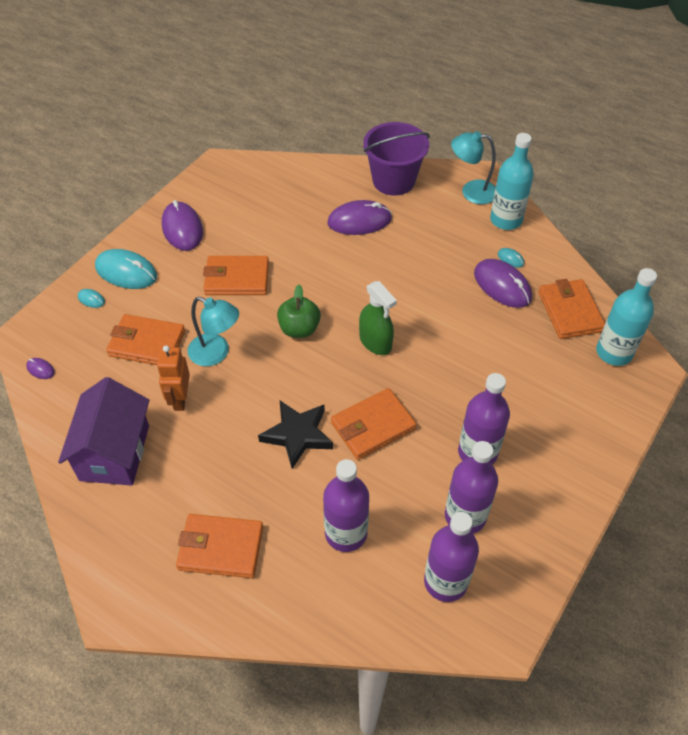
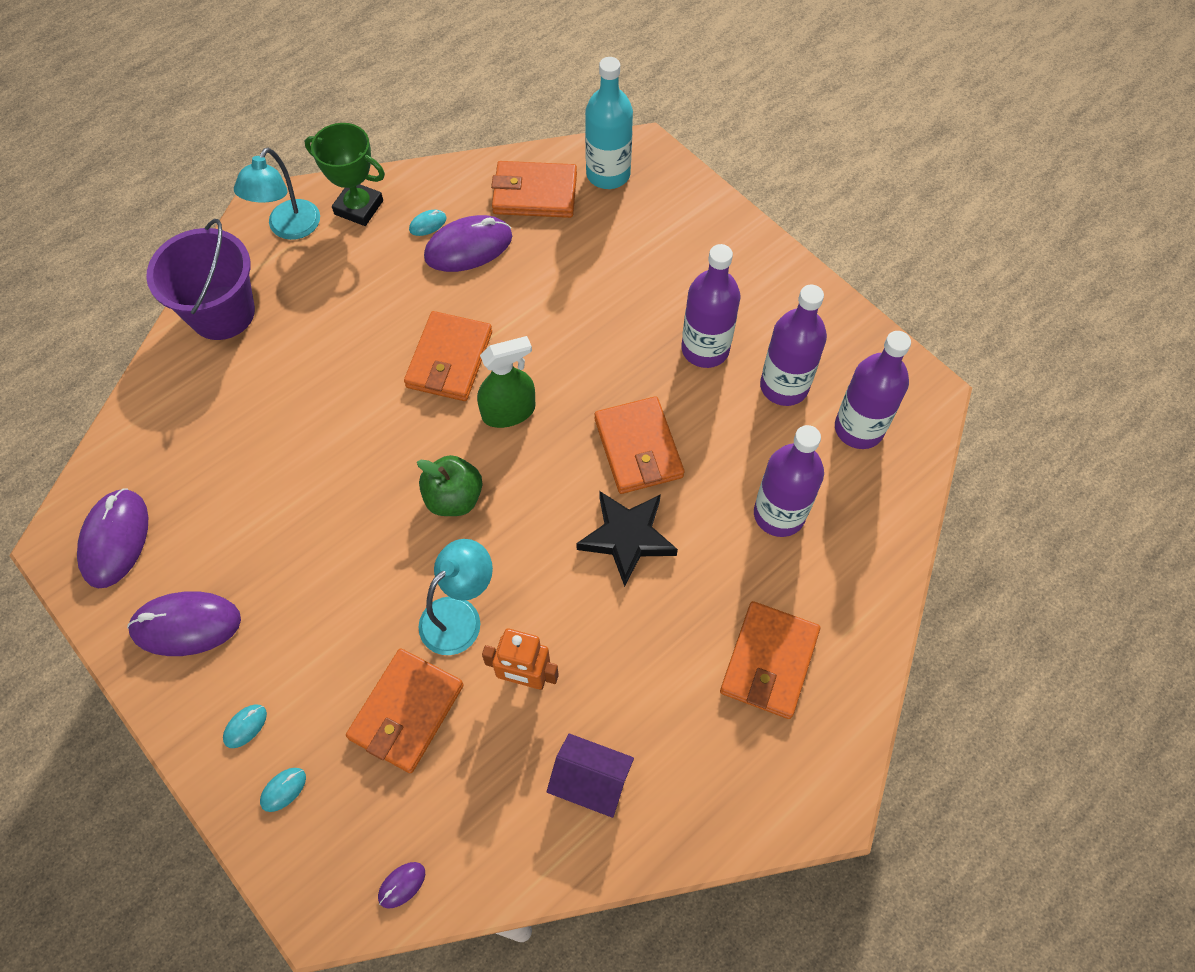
camera: 75 degrees left, 10 degrees up
(115, 452) = (590, 782): purple house -> purple house, size x0.60
(126, 272) = (245, 726): turquoise mouse -> turquoise mouse, size x0.45
(237, 279) = (327, 562): orange wallet -> orange wallet (449, 359)
(359, 221) = (283, 376): purple mouse -> purple mouse (115, 539)
(506, 220) = (359, 207): turquoise bottle -> green trophy

